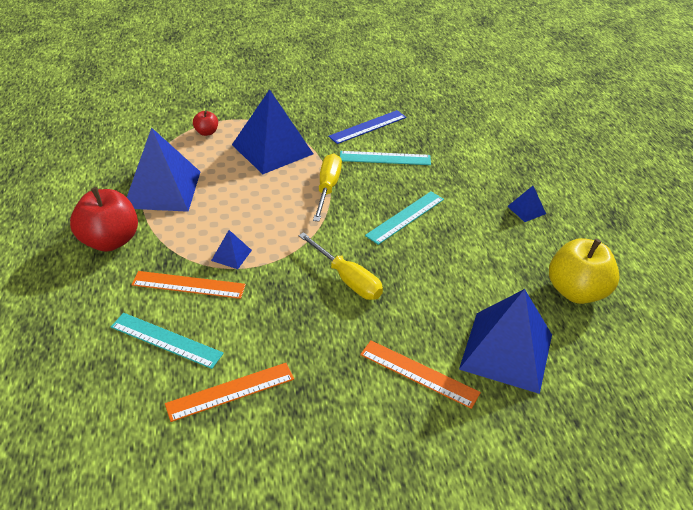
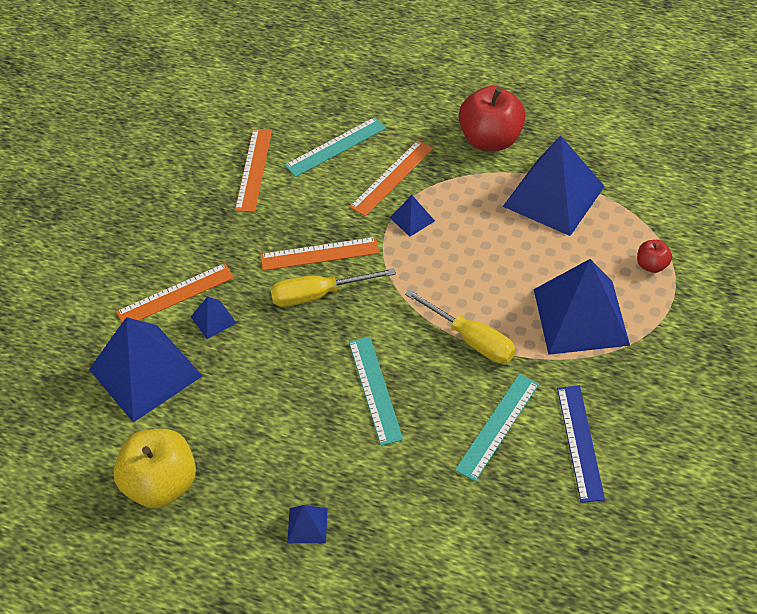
camera: 125 degrees right, 10 degrees up
(305, 296) = (319, 254): none -> orange ruler
(422, 333) = (213, 319): none -> blue pyramid

